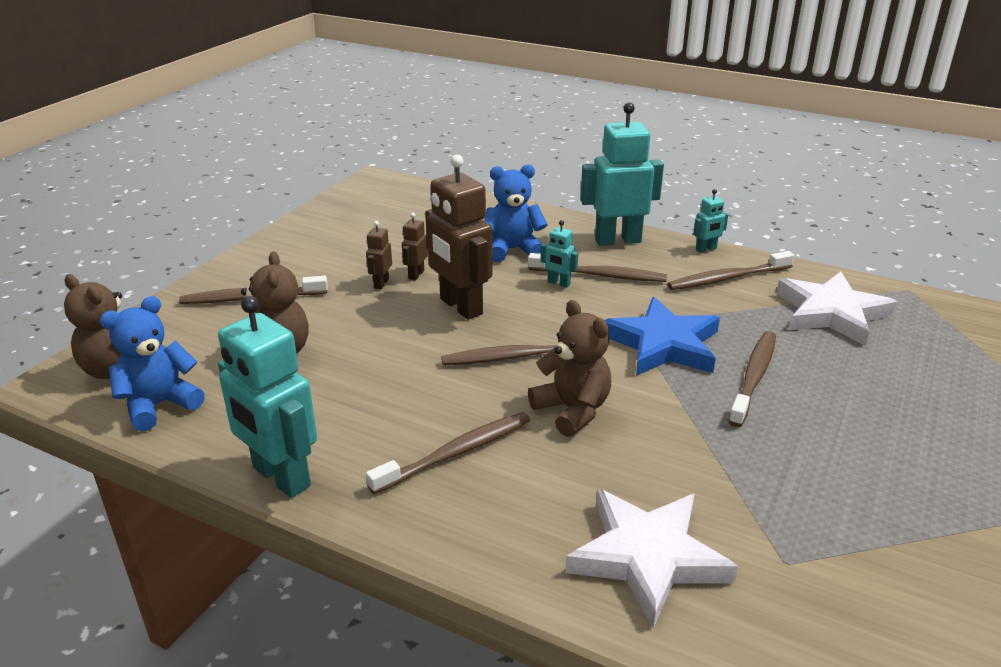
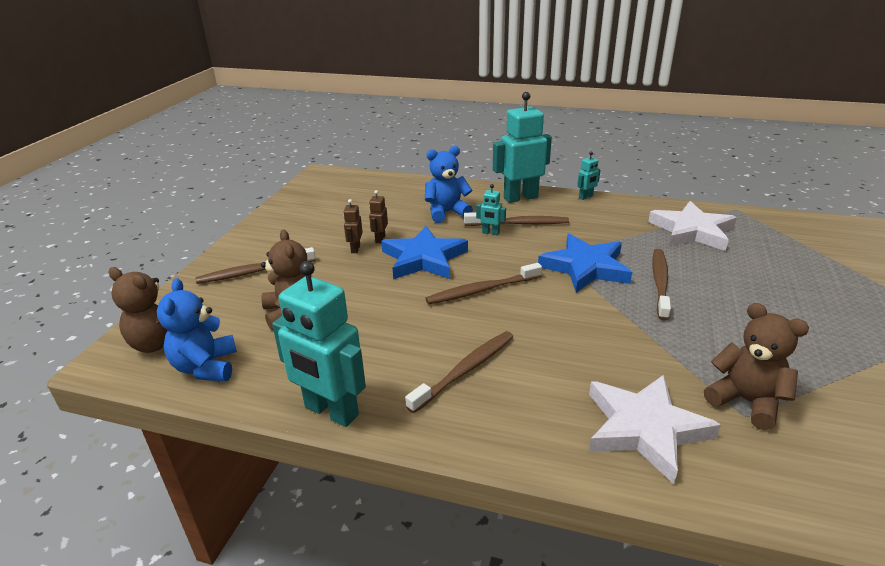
camera: 10 degrees left, 0 degrees up
(159, 405) = (206, 367): blue teddy bear -> blue teddy bear turned 45 degrees counterclockwise
(460, 307) = (424, 259): brown robot -> blue star
(572, 410) = (540, 325): brown teddy bear -> brown teddy bear (746, 401)
(727, 278) = (609, 215): brown toothbrush -> none

